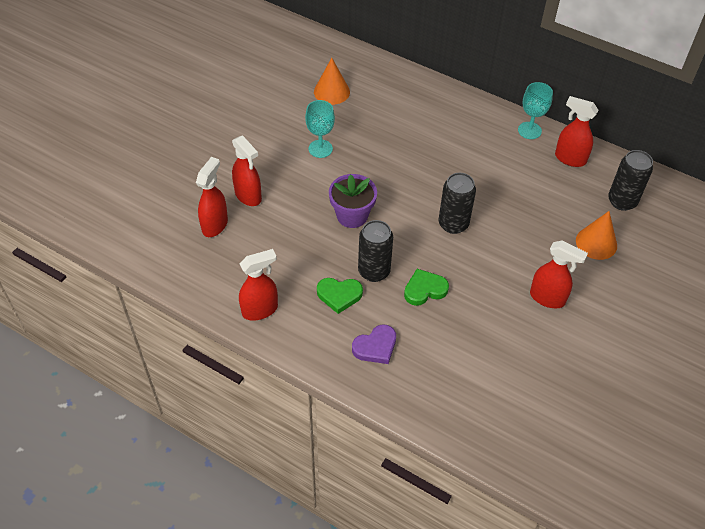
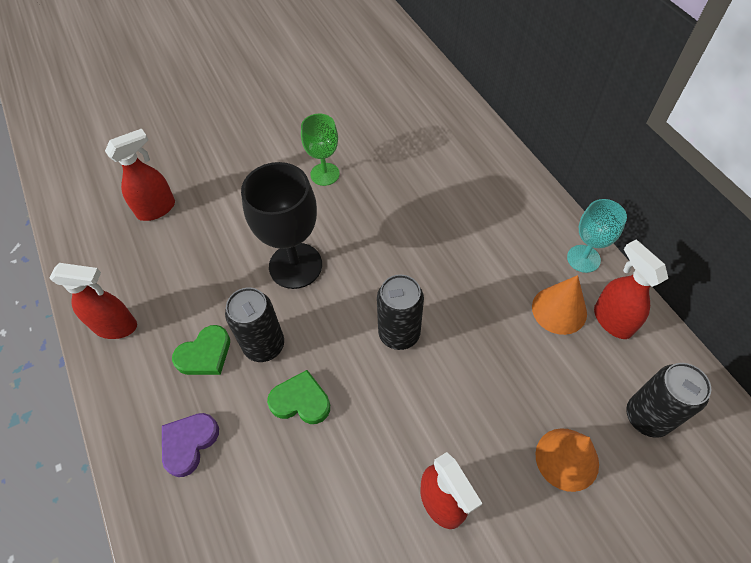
camera: 35 degrees right, 5 degrees up
(248, 196) = (213, 193): red spray bottle -> none
(320, 149) = (325, 174): turquoise goblet -> green goblet
(331, 92) = (386, 117): orange cone -> orange cone (559, 310)
(339, 295) = (205, 354): green heart -> green heart turned 75 degrees counterclockwise
(352, 215) = (295, 265): purple flower pot -> black goblet
(375, 347) = (189, 443): purple heart -> purple heart turned 120 degrees clockwise

